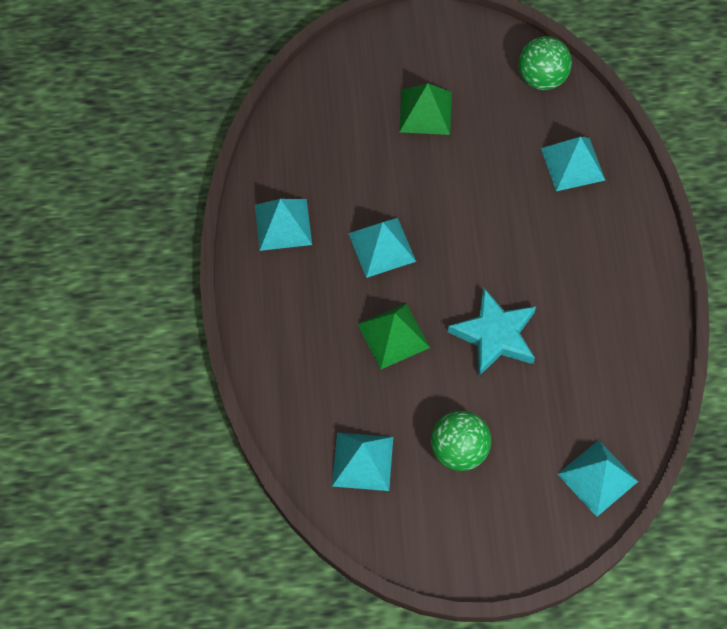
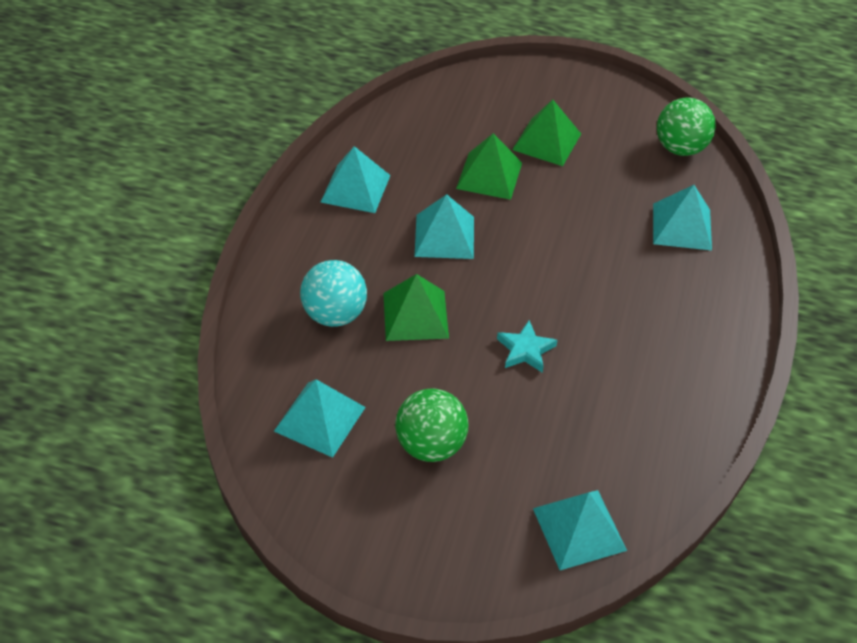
camera: 20 degrees right, 15 degrees down
(327, 360) = (335, 314): none -> turquoise ball
(391, 168) = (489, 175): none -> green pyramid
(495, 335) = (525, 350): turquoise star -> turquoise star, size x0.57

